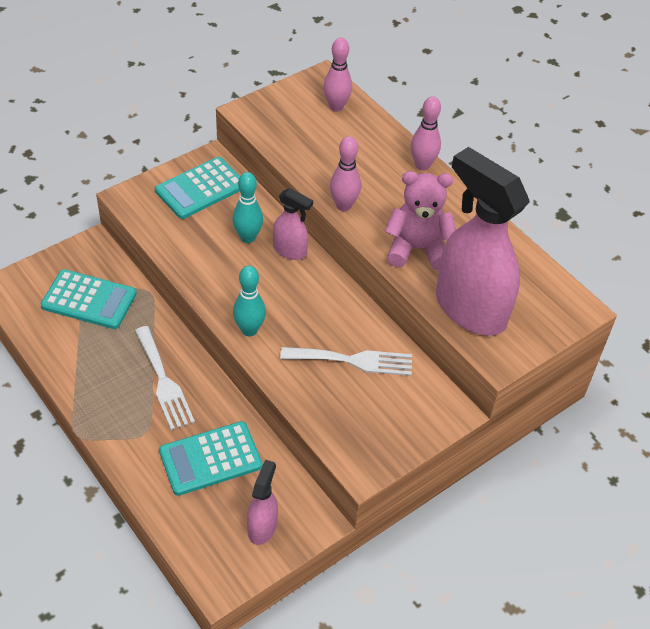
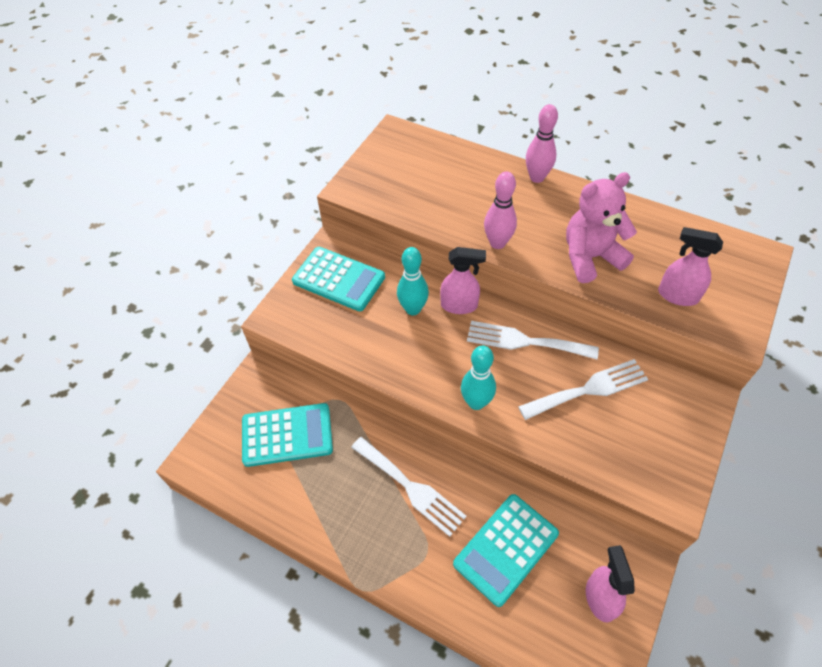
camera: 20 degrees left, 5 degrees up
(200, 188) = (338, 279): turquoise calculator -> turquoise calculator turned 90 degrees counterclockwise
(326, 302) = (525, 341): none -> white fork
(336, 107) = (425, 153): pink bowling pin -> none
(469, 309) = (677, 295): pink spray bottle -> pink spray bottle, size x0.47

